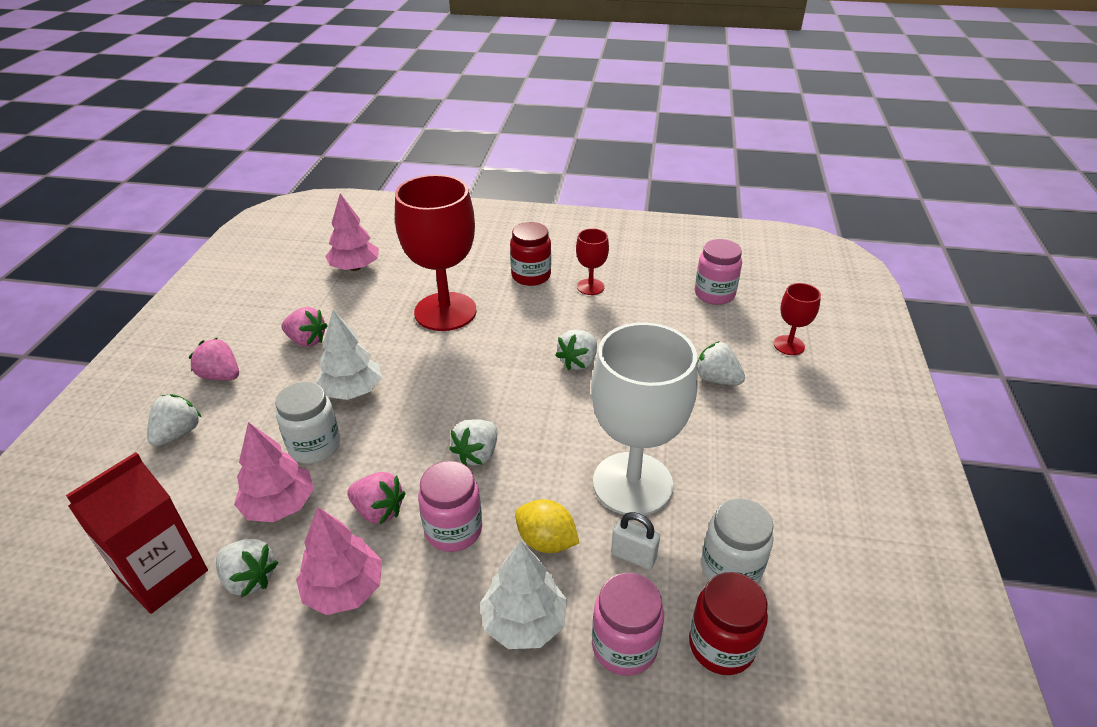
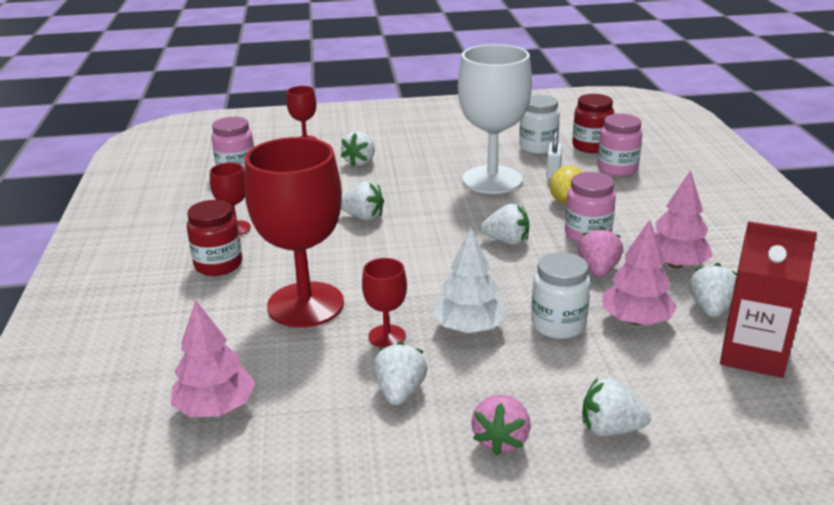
camera: 105 degrees left, 10 degrees down
(307, 340) = (400, 392): pink strawberry -> white strawberry
(374, 345) = (387, 336): none -> red goblet
(524, 622) = (632, 198): white tree -> none

